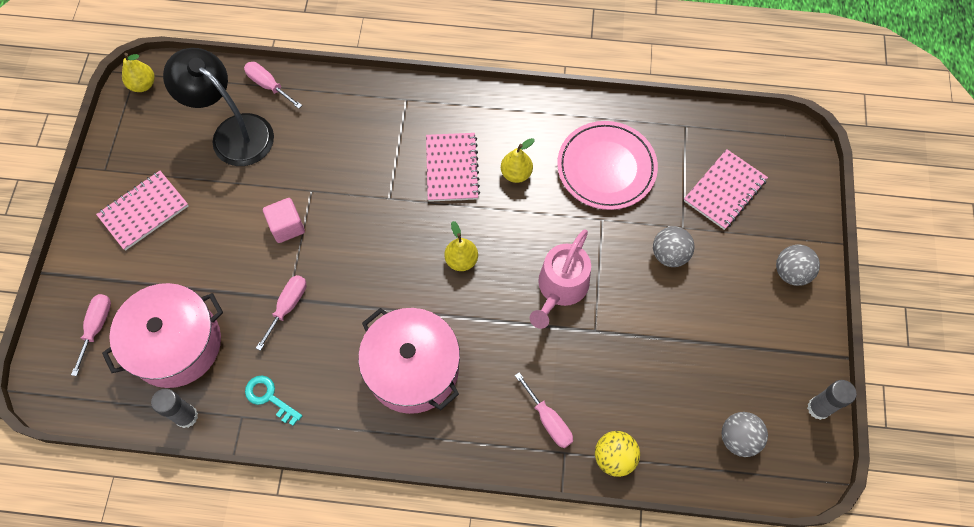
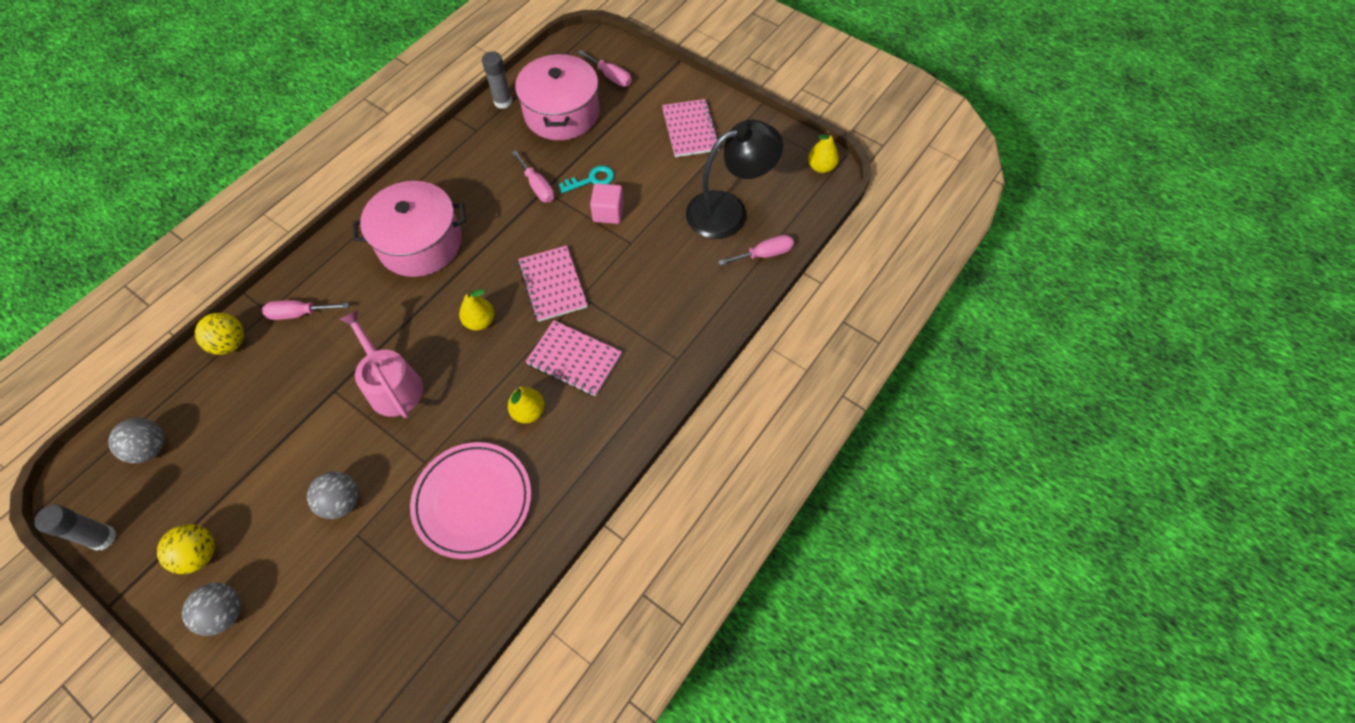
camera: 120 degrees right, 5 degrees down
(269, 397) = (476, 150): turquoise key -> turquoise key (591, 180)
(724, 190) = (357, 609): pink notebook -> pink notebook (553, 285)
(773, 324) = (200, 554): none -> yellow ball

